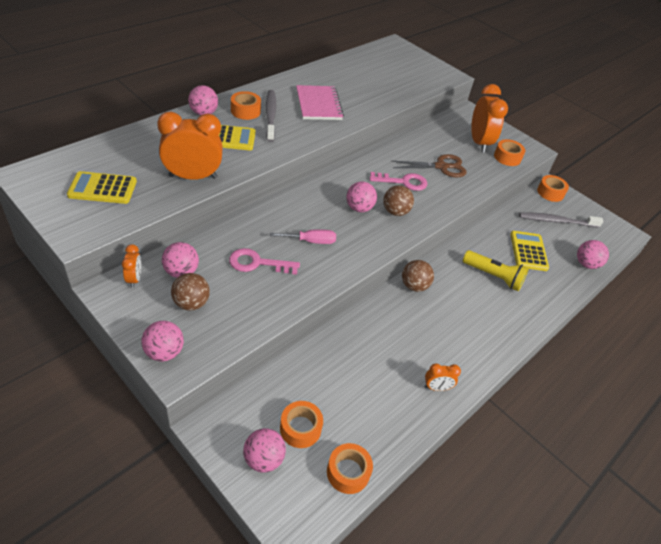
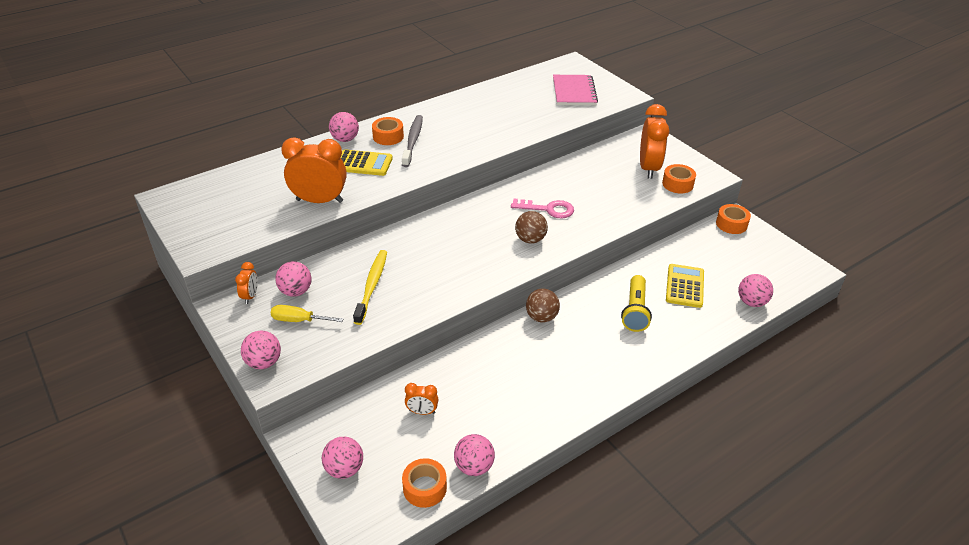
camera: 15 degrees right, 5 degrees down
(102, 188) = (232, 211): yellow calculator -> none
(191, 303) = (299, 320): brown ball -> yellow screwdriver
(257, 263) = (372, 286): pink key -> yellow toothbrush
(300, 428) = (387, 445): orange tape -> none
(311, 241) = (432, 266): pink screwdriver -> none
(318, 104) = (467, 129): pink notebook -> pink notebook (574, 92)
(359, 208) = (491, 235): pink ball -> pink ball (474, 466)
(436, 387) = (538, 417): orange clock -> orange clock (422, 412)
(441, 167) = (596, 194): brown scissors -> none
(493, 276) = (635, 311): yellow flashlight -> yellow flashlight turned 60 degrees clockwise
(556, 221) = (729, 255): grey toothbrush -> none

